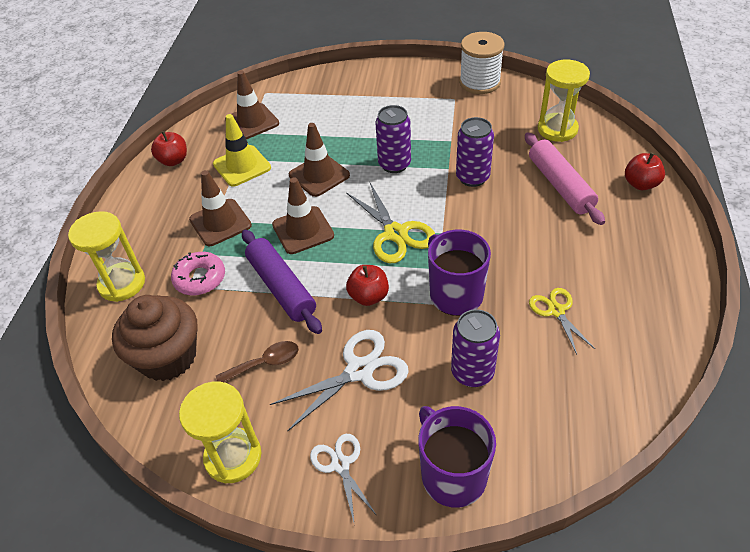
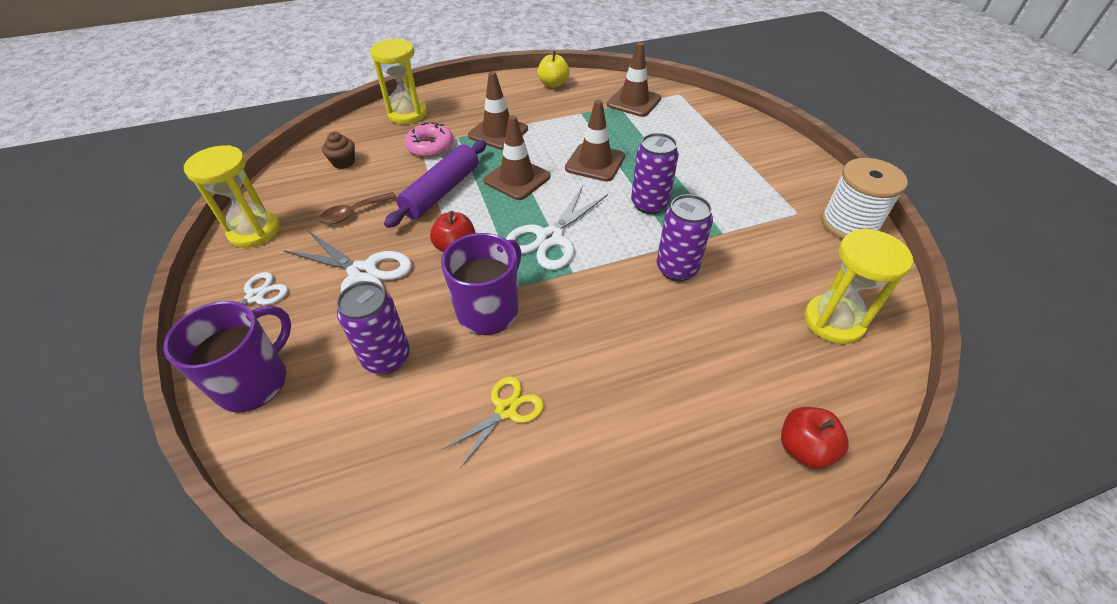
camera: 60 degrees right, 0 degrees up
(168, 357) = (343, 162): brown cupcake -> brown cupcake, size x0.45
(173, 160) = (553, 84): red apple -> yellow apple
(242, 166) = (573, 117): yellow traffic cone -> none
(265, 363) = (353, 213): brown spoon -> brown spoon turned 105 degrees clockwise
(395, 233) = (550, 238): yellow scissors -> white scissors
(560, 185) = (727, 354): pink rolling pin -> none

